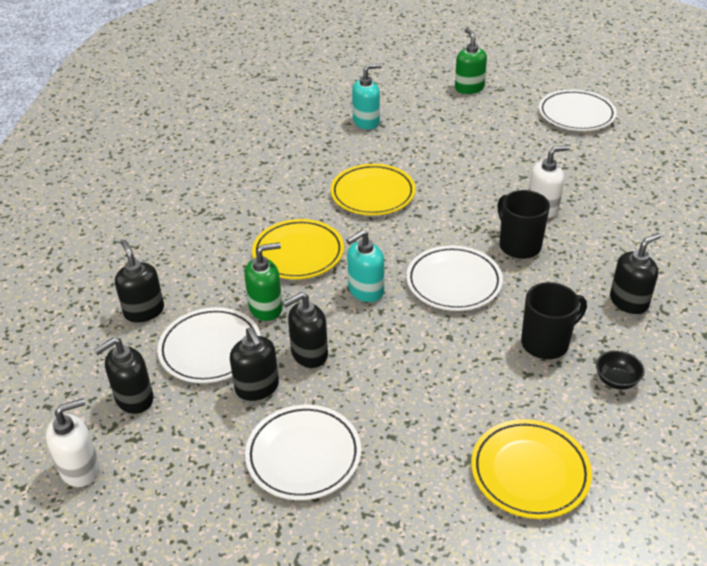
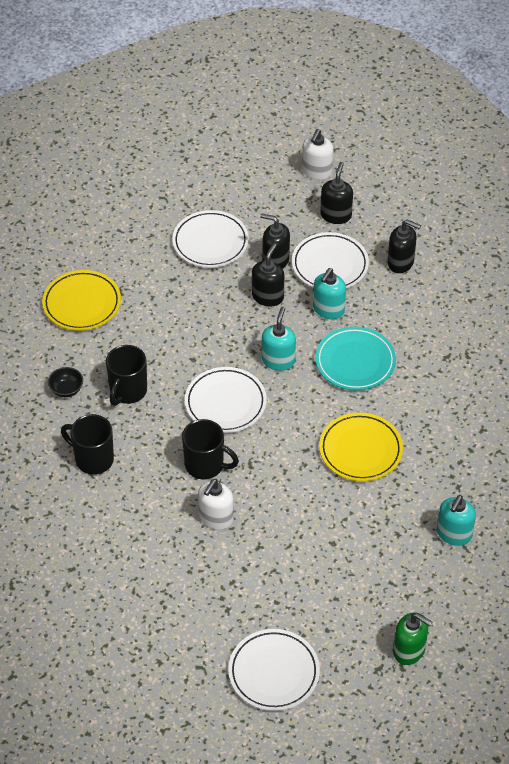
camera: 140 degrees right, 10 degrees up
(266, 308) = (328, 309): green soap dispenser -> turquoise soap dispenser
(298, 253) = (355, 362): yellow plate -> turquoise plate
(629, 302) = (93, 459): black soap dispenser -> black mug

